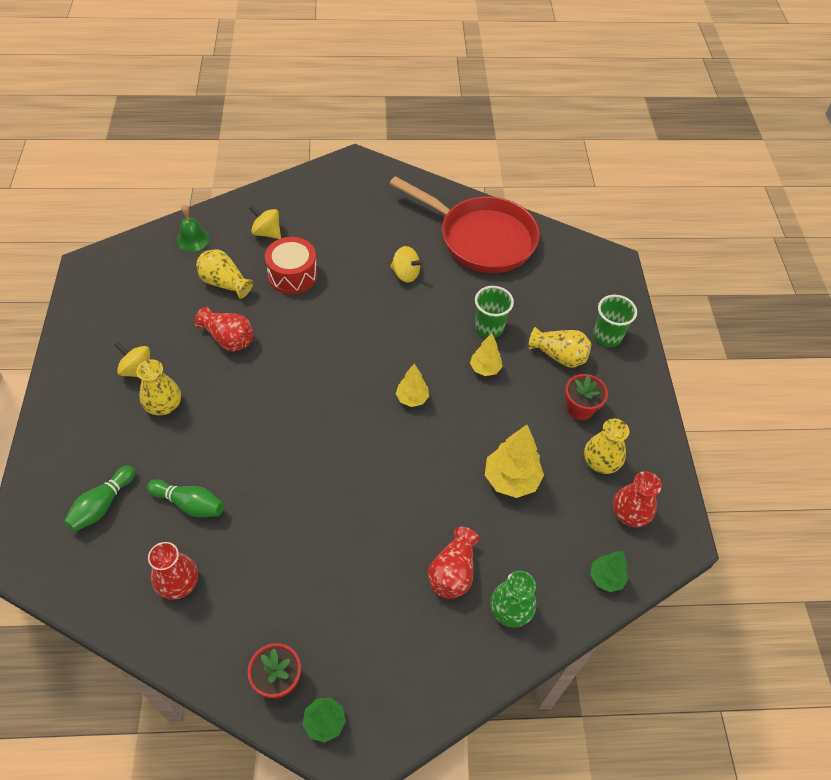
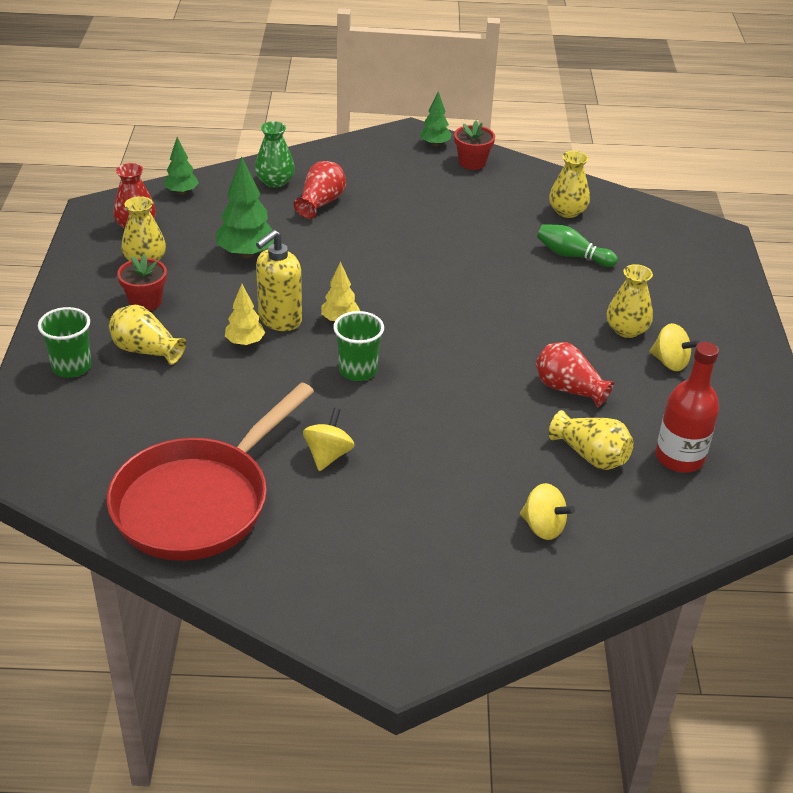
camera: 175 degrees left, 15 degrees down
(102, 505) = (657, 259): green bowling pin -> none
(162, 284) = (679, 458): none -> red bottle
(178, 582) = (567, 211): red vase -> yellow vase
(193, 239) = (657, 521): green bell -> none
(293, 275) = (494, 461): red drum -> none
(405, 274) = (328, 455): yellow spinning top -> yellow spinning top turned 75 degrees clockwise
(462, 395) = (279, 320): none -> yellow soap dispenser
(481, 238) = (198, 502): red pan -> red pan turned 90 degrees counterclockwise
(489, 327) = (225, 384): green cup -> green cup (358, 370)
(511, 480) = (246, 253): yellow tree -> green tree

